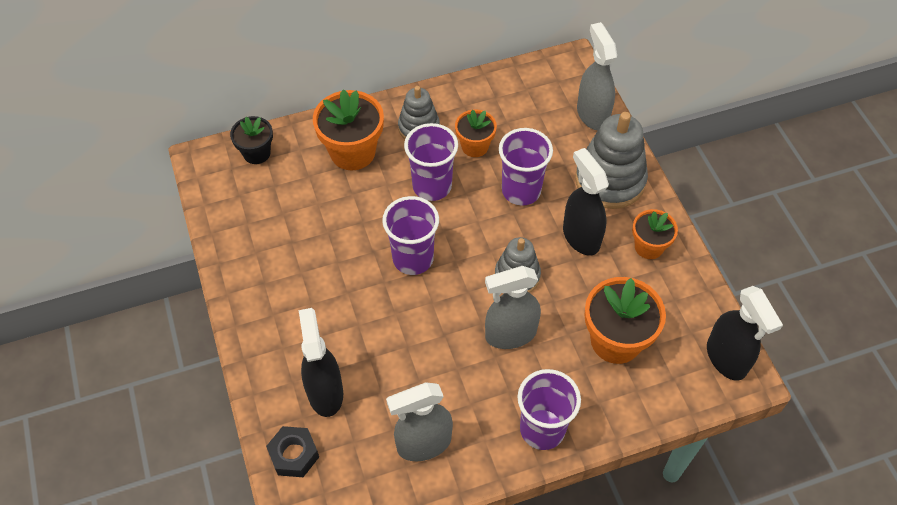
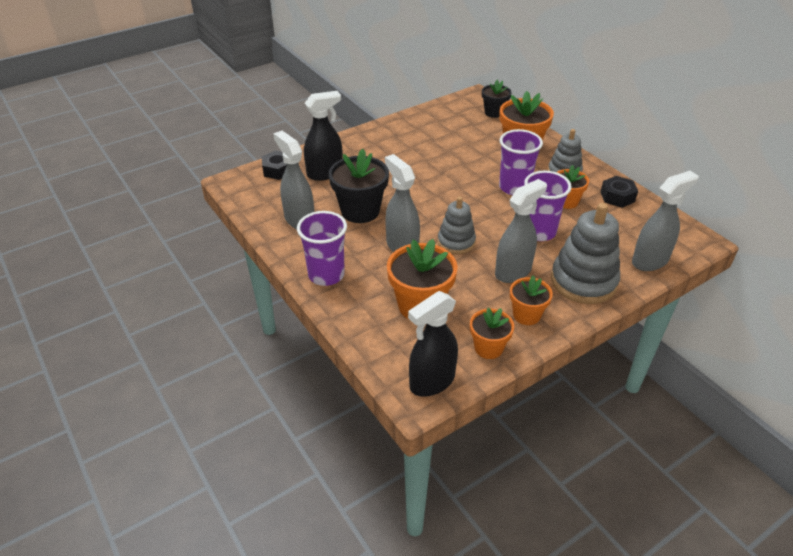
camera: 75 degrees right, 15 degrees down
(413, 258) = (445, 190): purple cup -> none
(426, 365) = (360, 211): none -> black flower pot
(481, 98) = (617, 197): none -> black nut
(581, 236) = (513, 271): black spray bottle -> grey spray bottle
(688, 295) = (488, 348): none -> orange flower pot

